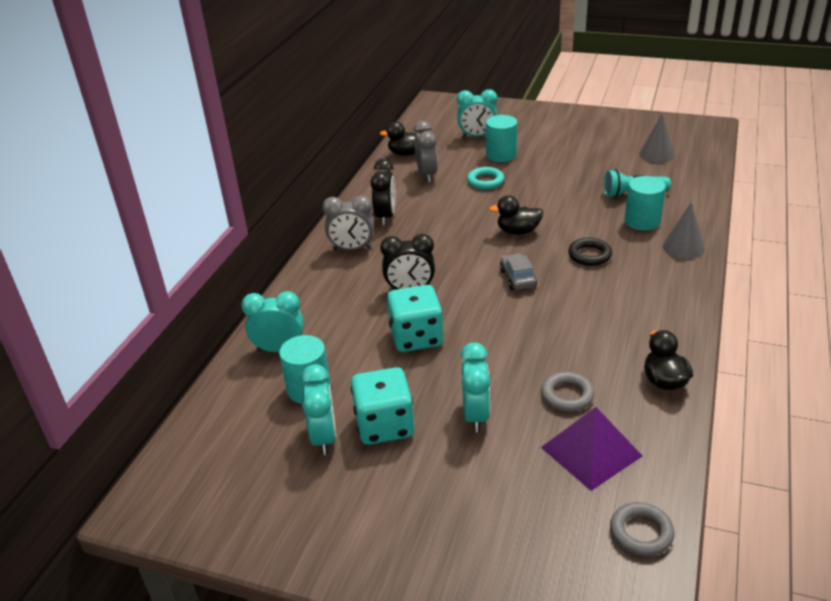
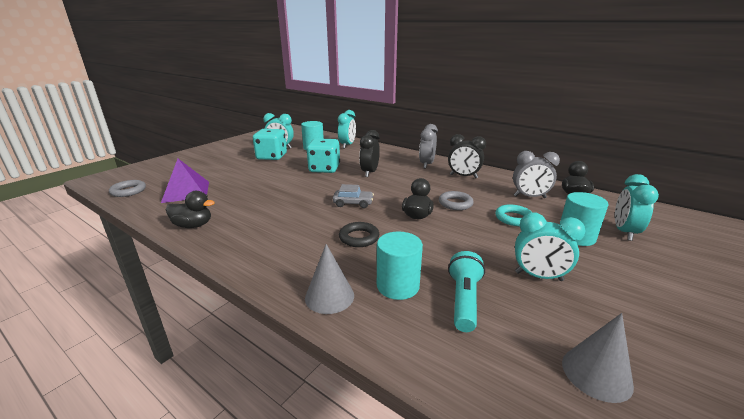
camera: 105 degrees right, 10 degrees down
(475, 415) = (250, 172): turquoise clock -> turquoise clock (538, 276)
(567, 395) = (229, 194): grey ring -> grey ring (455, 203)

